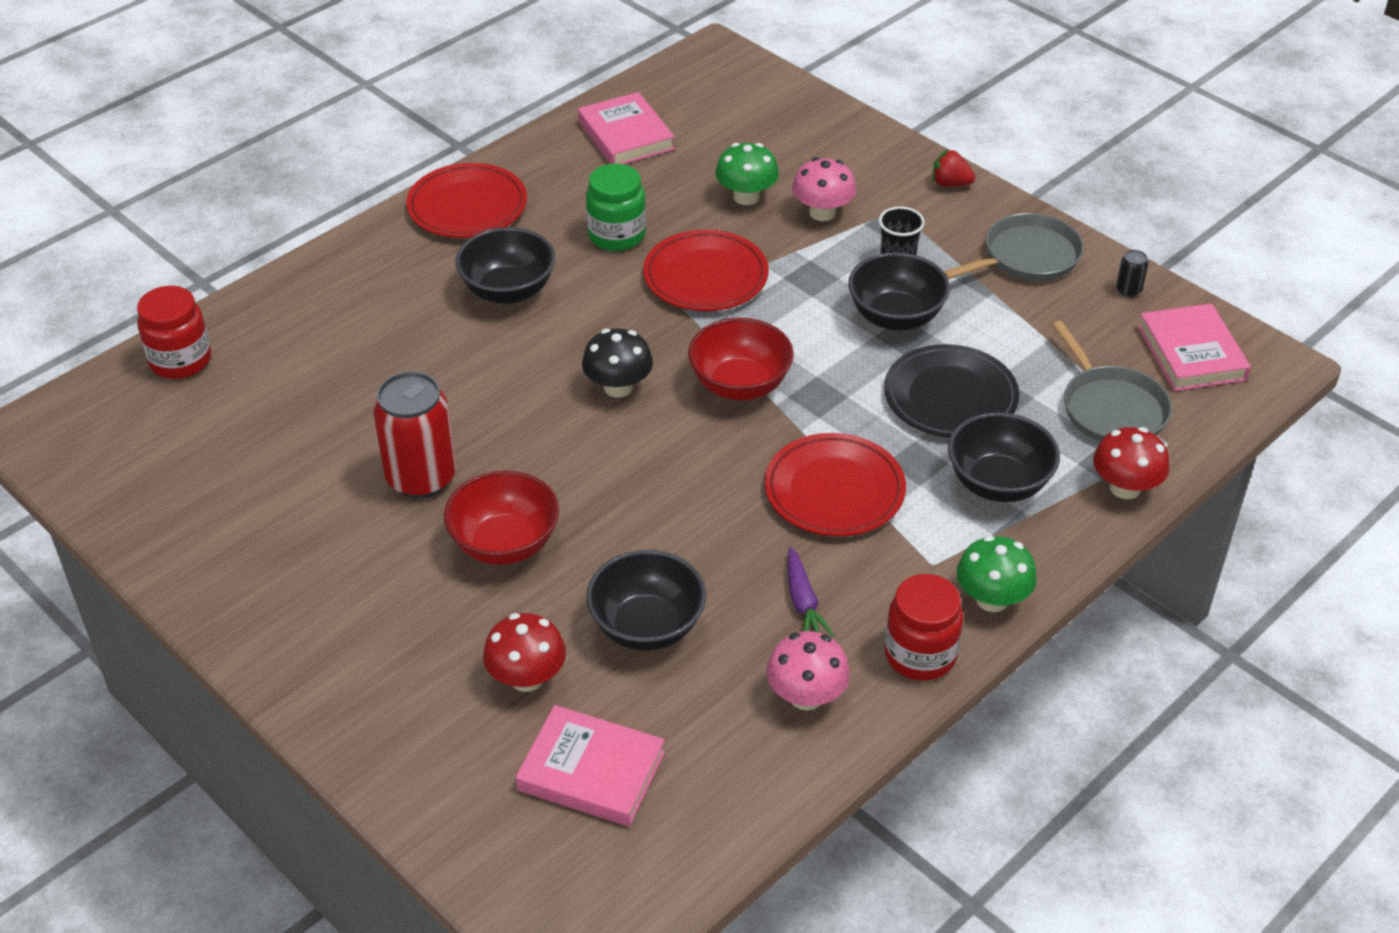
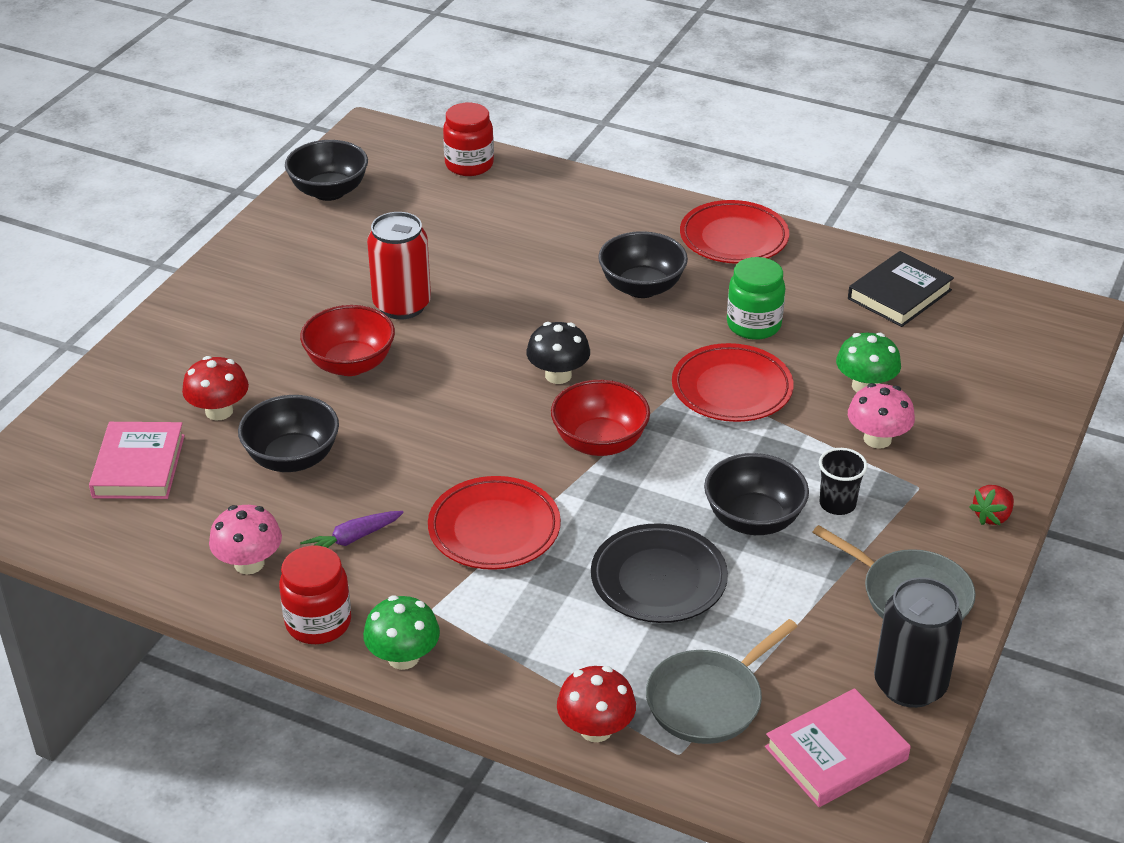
camera: 70 degrees right, 5 degrees down
(626, 135) = (899, 294): pink book -> black book
(950, 183) = (992, 516): red strawberry -> red strawberry turned 135 degrees counterclockwise
(998, 483) = (556, 634): black bowl -> black bowl (329, 191)
(1128, 290) = (909, 685): black can -> black can, size x2.44

